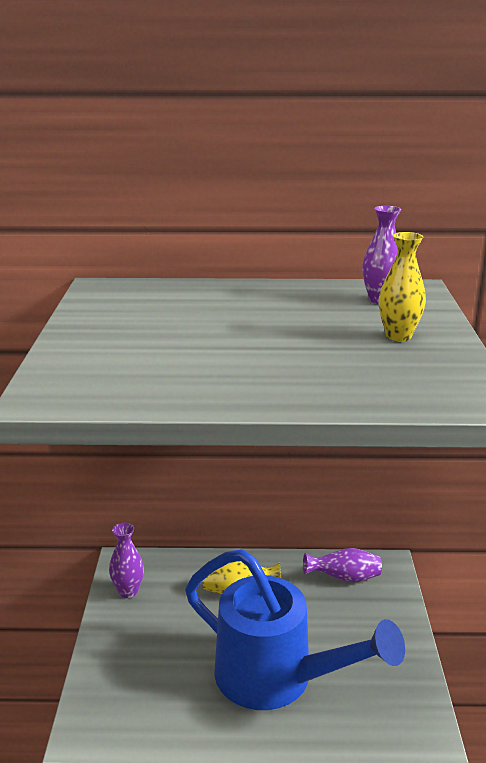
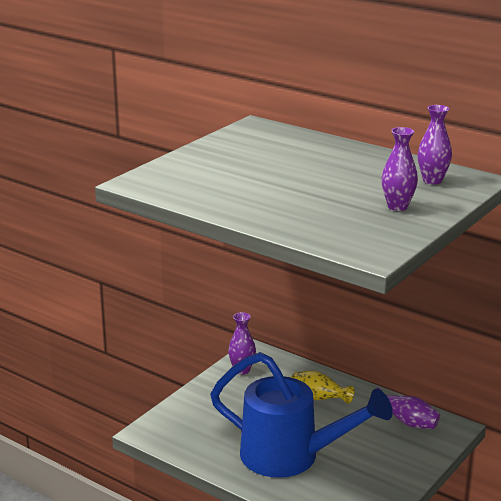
camera: 35 degrees right, 0 degrees up
(276, 678) = (290, 456): blue watering can -> blue watering can turned 45 degrees counterclockwise
(398, 336) = (397, 206): yellow vase -> purple vase

